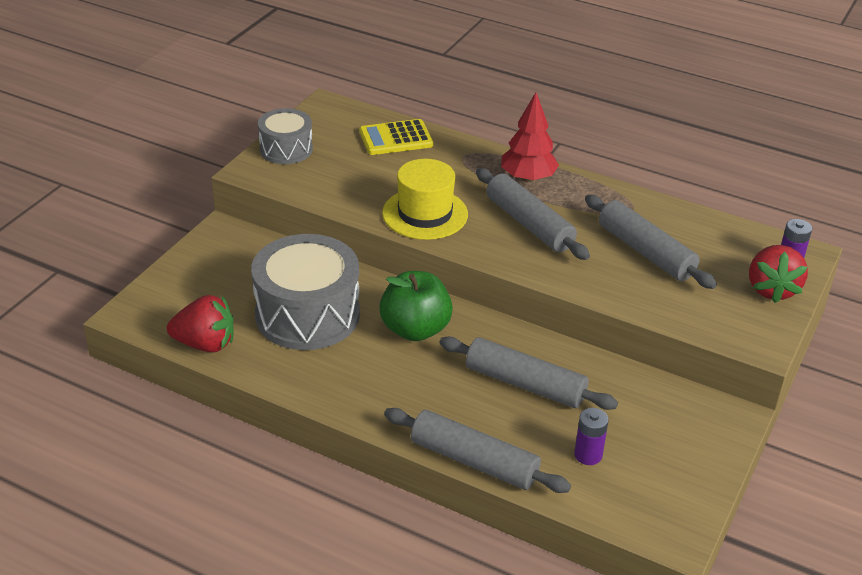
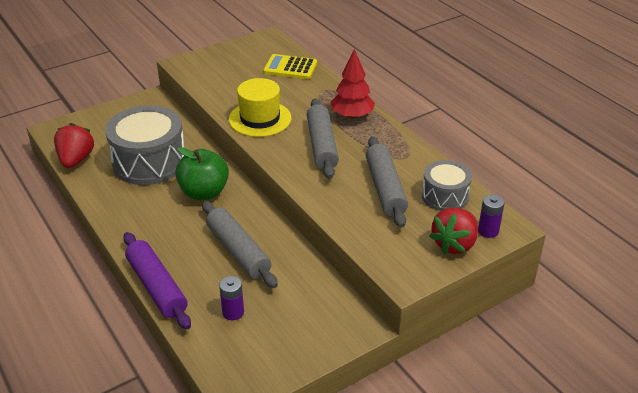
camera: 30 degrees right, 0 degrees up
(205, 344) = (76, 160): red strawberry -> red strawberry turned 120 degrees counterclockwise
(286, 149) = (216, 56): grey drum -> grey drum (445, 196)
(474, 461) = (156, 287): grey rolling pin -> purple rolling pin

